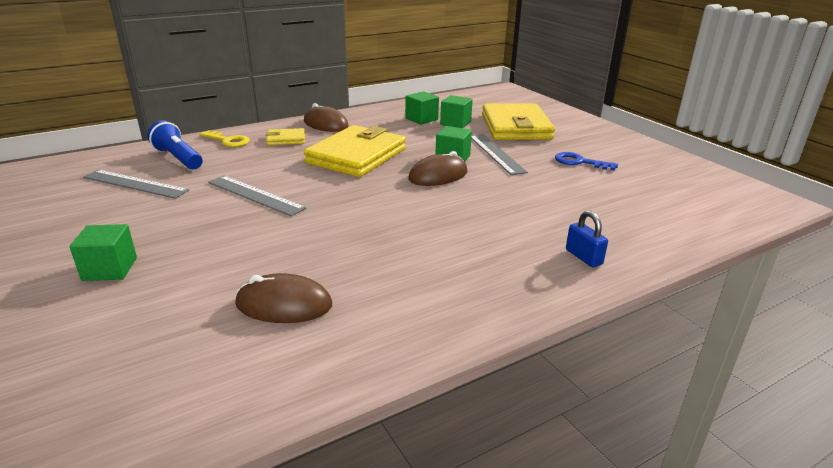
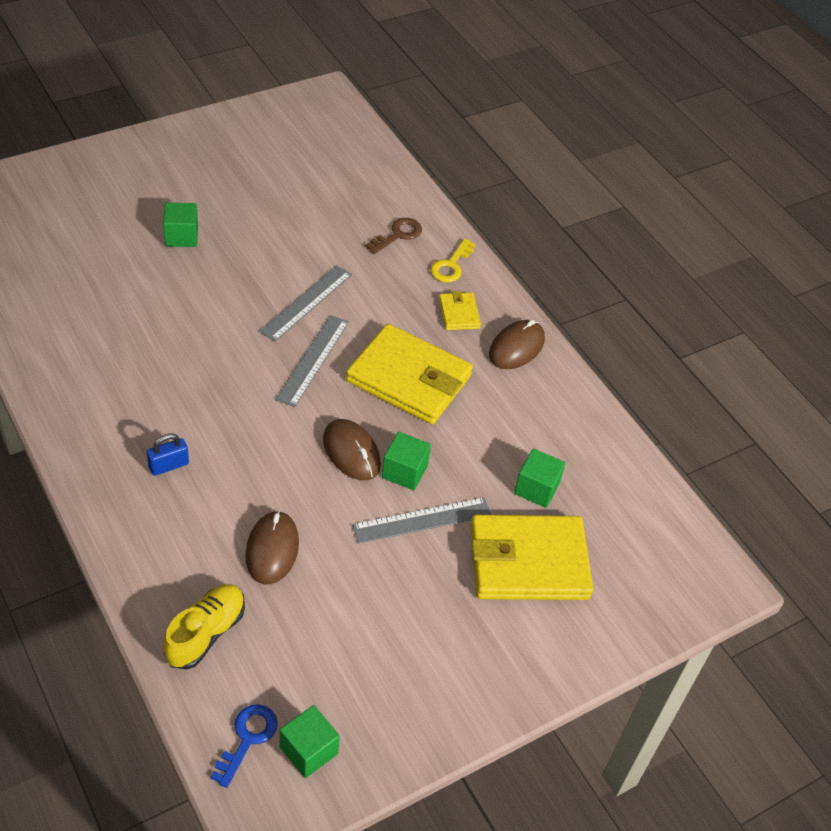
camera: 85 degrees right, 20 degrees up
(135, 184) = (335, 217): grey ruler -> grey ruler (313, 360)
(178, 158) = (398, 235): blue flashlight -> brown key
(284, 304) = (116, 338): brown mouse -> brown mouse (272, 549)
(421, 119) = (549, 450): green cube -> green cube (309, 750)
(579, 162) = (394, 612): blue key -> blue key (247, 738)
(583, 257) = (154, 551): blue padlock -> blue padlock (169, 465)
(650, 228) = (206, 633): none -> yellow shoe

